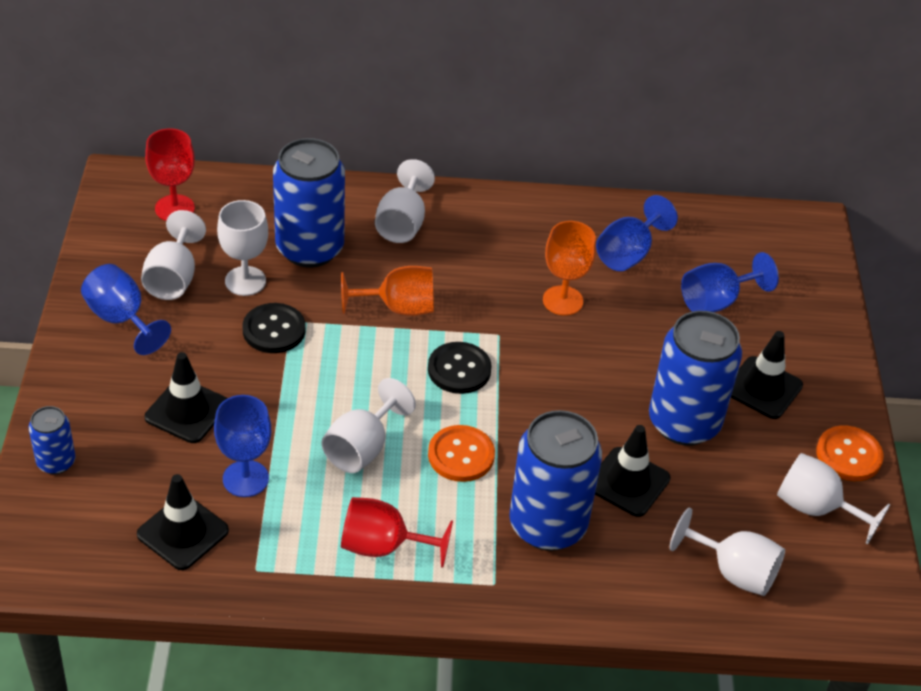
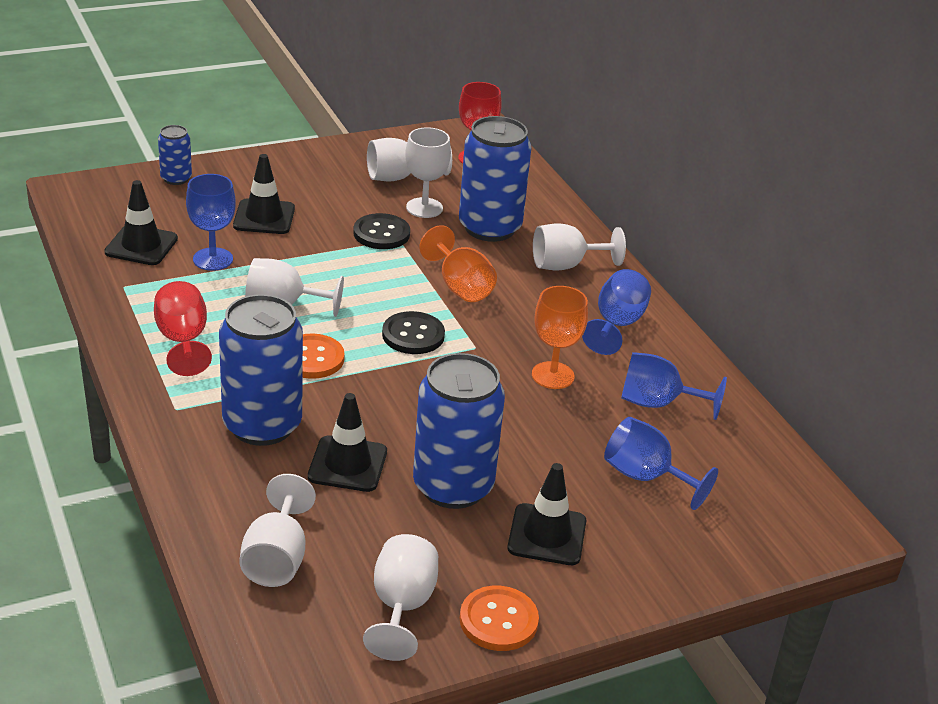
camera: 65 degrees right, 10 degrees down
(122, 319) = (336, 167): blue goblet -> blue goblet (616, 324)

